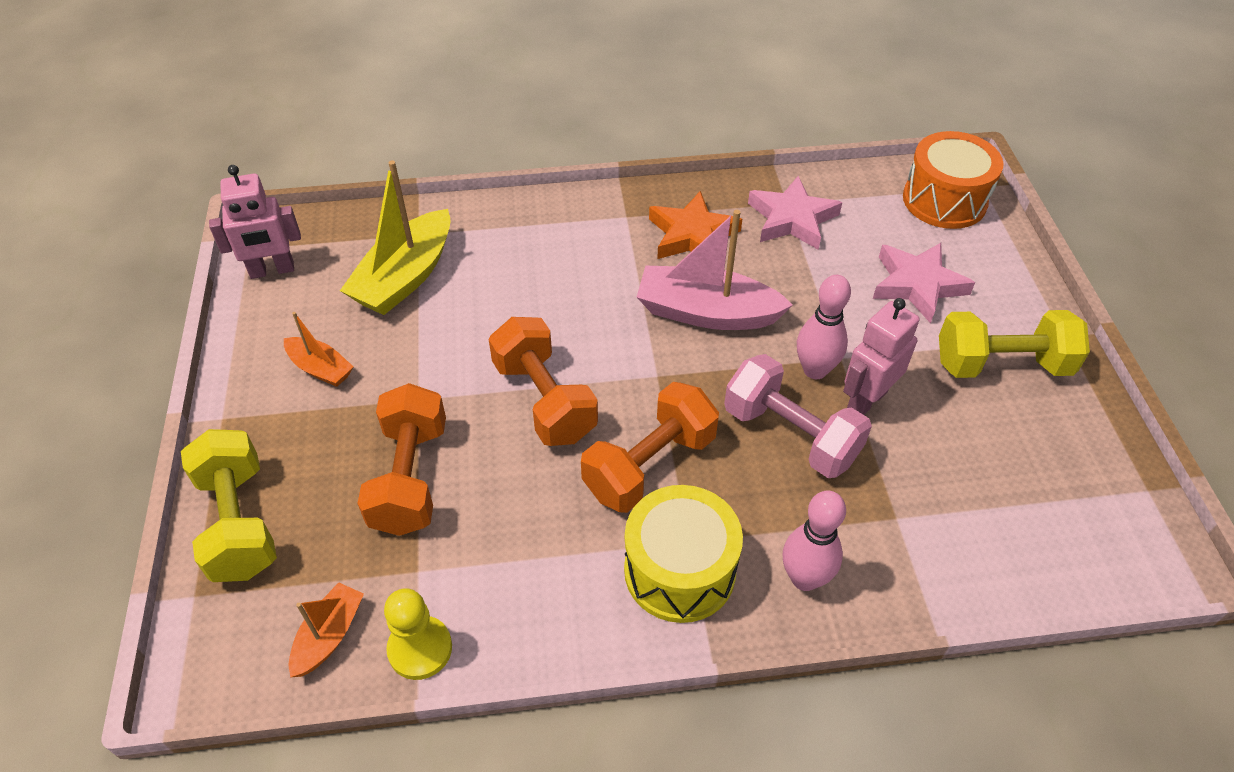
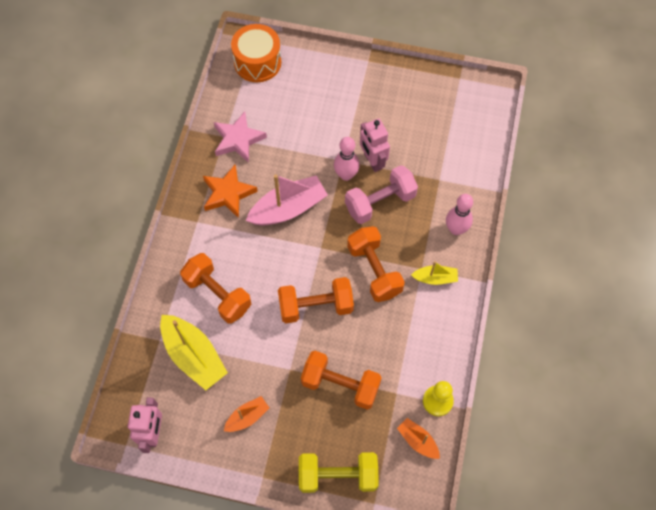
camera: 70 degrees left, 15 degrees up
(516, 273) = (217, 294): none -> orange dumbbell
(679, 570) = (435, 278): yellow drum -> yellow boat
(706, 313) = (288, 208): pink boat -> pink boat turned 150 degrees counterclockwise
(917, 285) = (310, 104): pink star -> none
(1001, 365) = (374, 95): yellow dumbbell -> none

